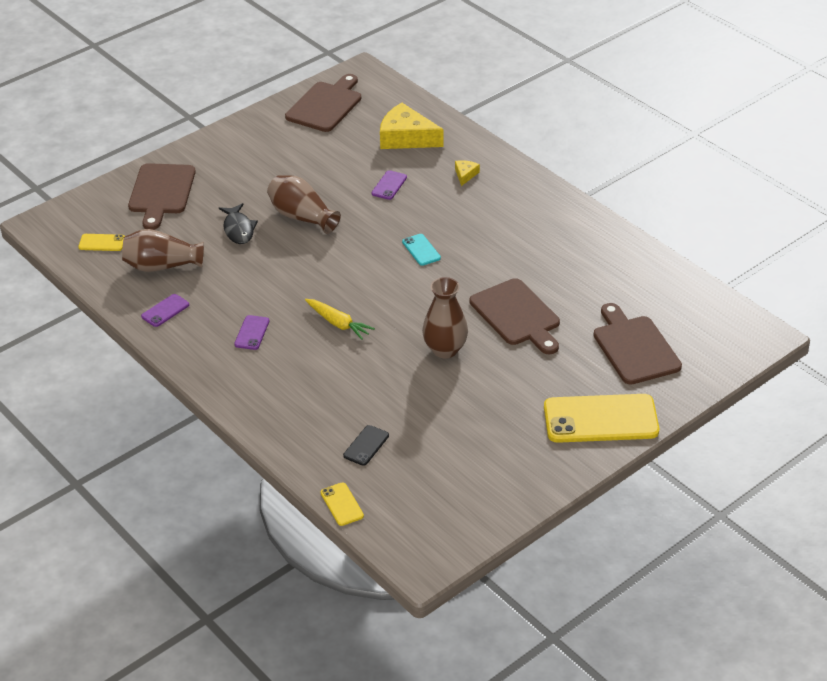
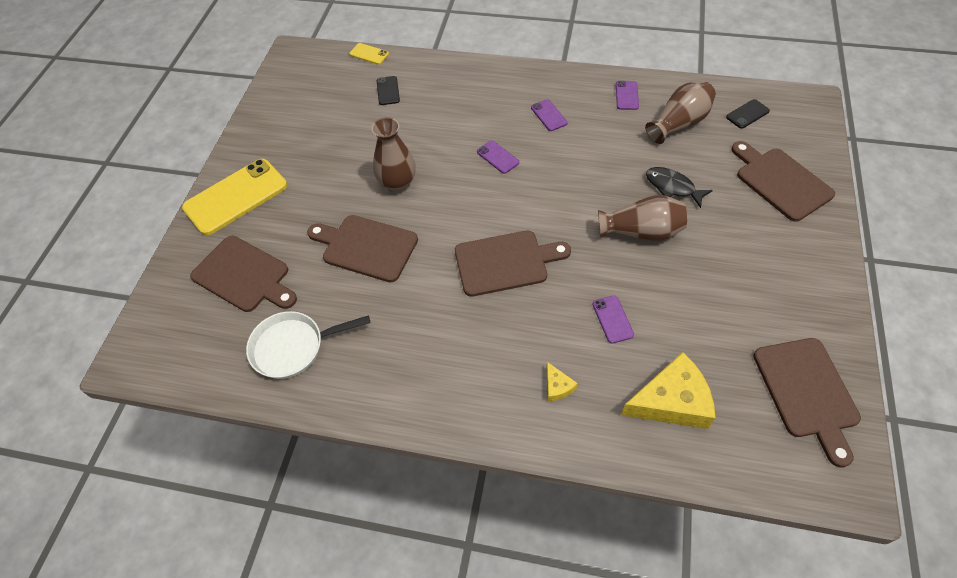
camera: 145 degrees right, 15 degrees up
(102, 243) = (747, 114): yellow phone -> black phone
(338, 323) = (498, 157): yellow carrot -> purple phone
(421, 250) = (505, 262): turquoise phone -> brown cutting board
(626, 280) = (293, 347): none -> white pan

